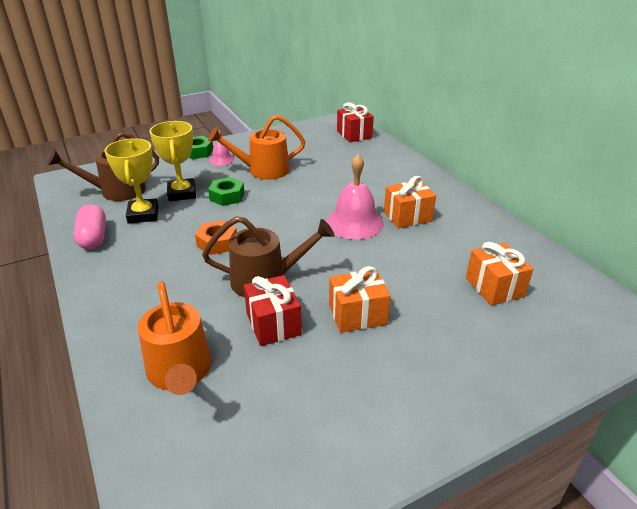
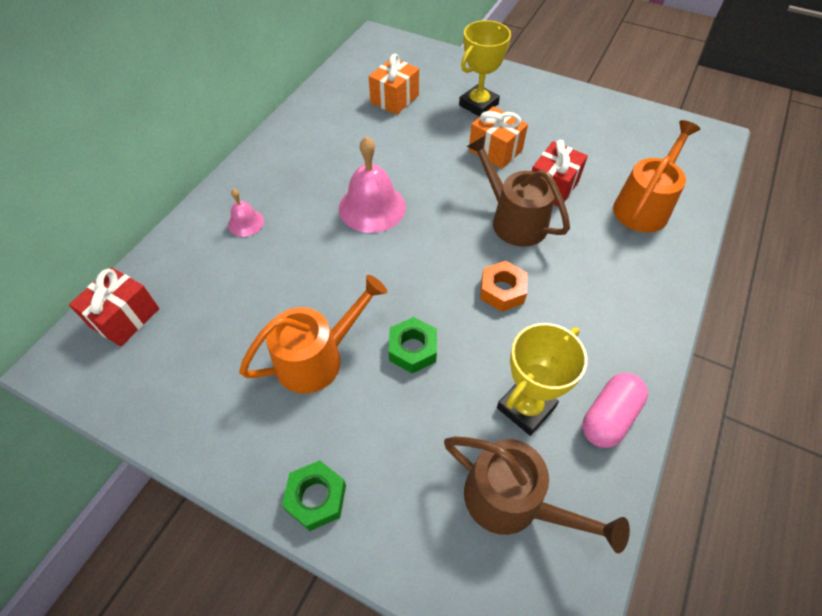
camera: 125 degrees left, 20 degrees up
(182, 193) = (447, 407): yellow trophy -> yellow trophy (478, 105)
(221, 160) = (320, 437): pink bell -> pink bell (246, 223)
(262, 170) = (317, 357): orange watering can -> orange watering can turned 75 degrees counterclockwise
(407, 216) = (328, 176): orange gift -> none

